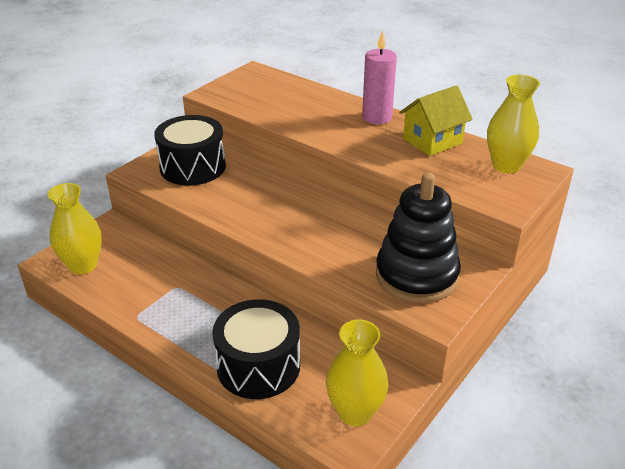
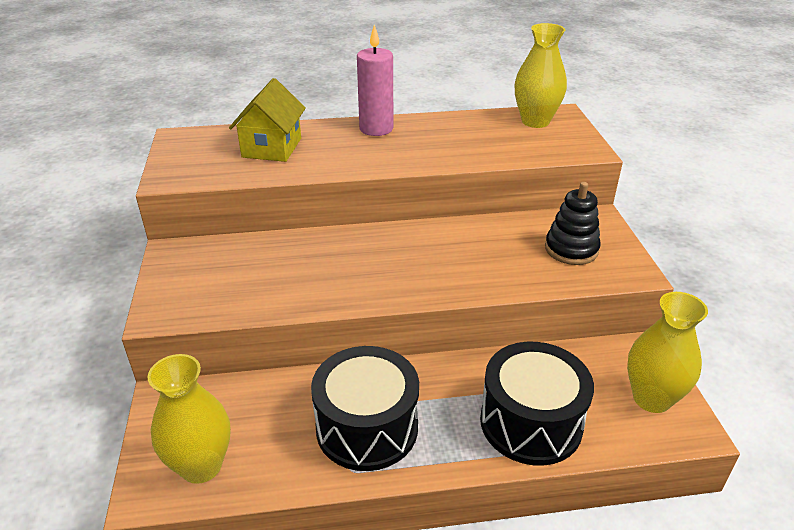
camera: 45 degrees left, 0 degrees up
(192, 167) = (221, 272): black drum -> black drum (367, 427)
(416, 276) = (571, 249): black stacking toy -> black stacking toy, size x0.60
(432, 141) = (453, 127): yellow house -> yellow house (272, 148)

